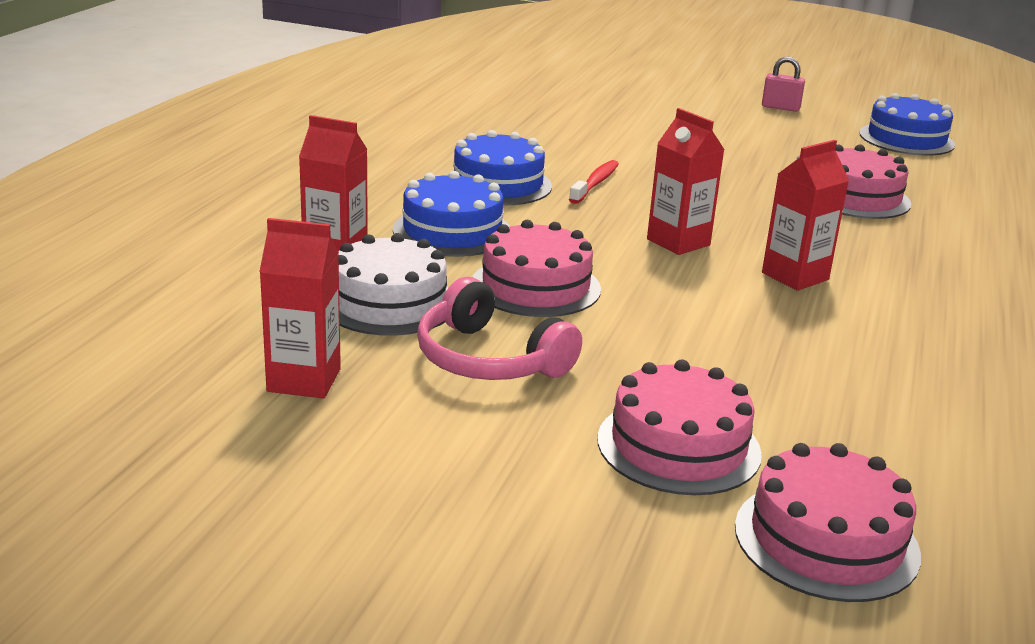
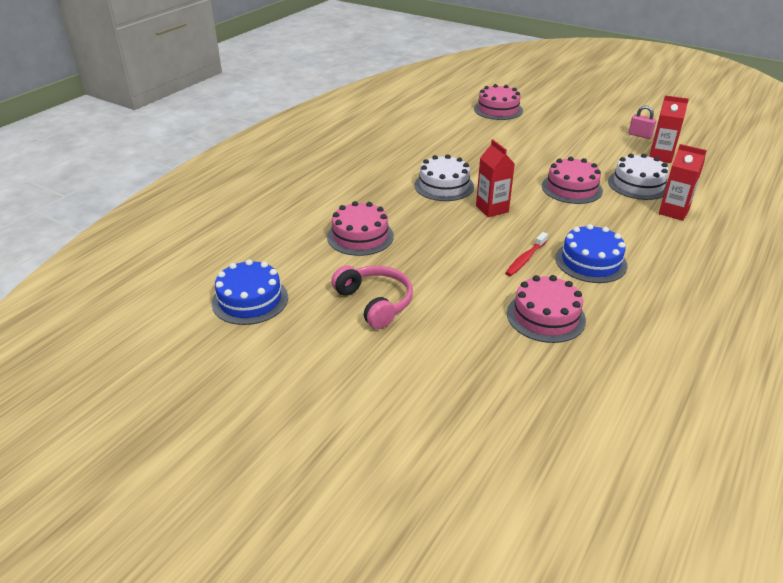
camera: 165 degrees left, 10 degrees up
(452, 231) = (615, 224): blue cake -> none
(489, 359) = (592, 159): pink headphones -> pink headphones (375, 302)
(678, 446) = (530, 130): pink cake -> pink cake (546, 316)
(780, 108) = (314, 360): pink padlock -> pink padlock (640, 135)
(795, 276) = (444, 186): red carton -> white cake

